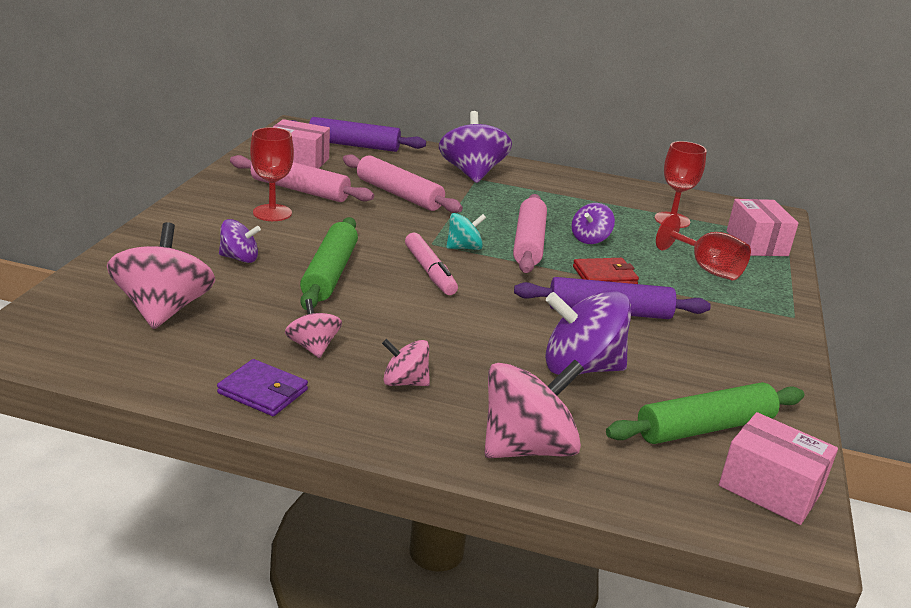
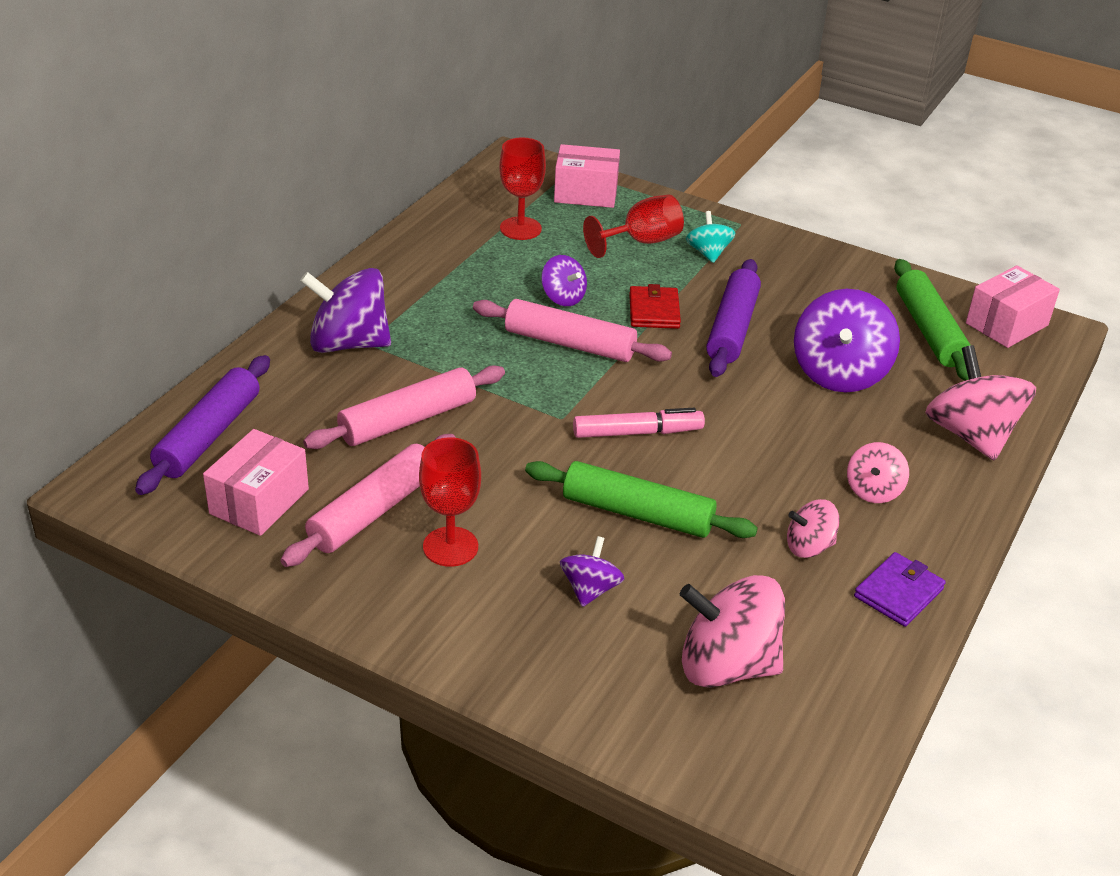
camera: 75 degrees left, 10 degrees up
(464, 247) = (577, 395): turquoise spinning top -> turquoise spinning top (708, 253)

